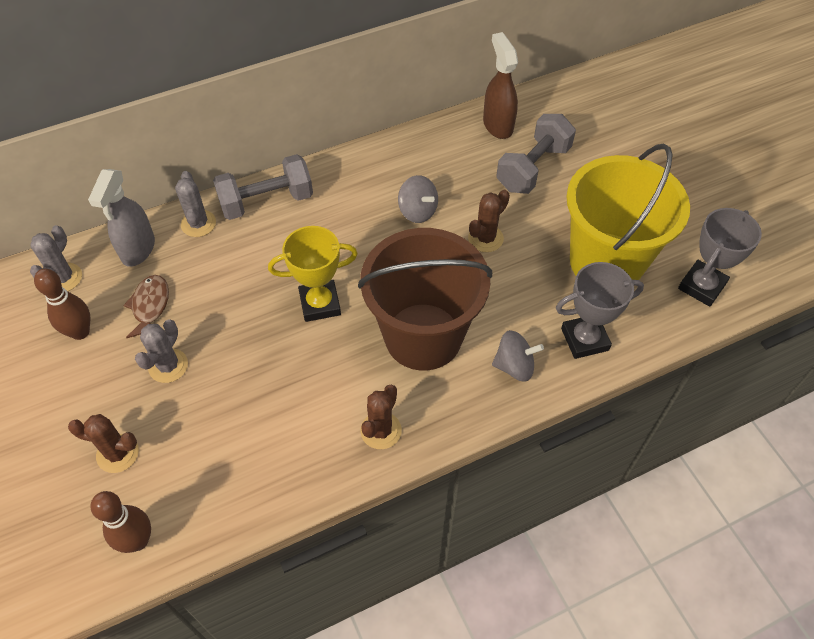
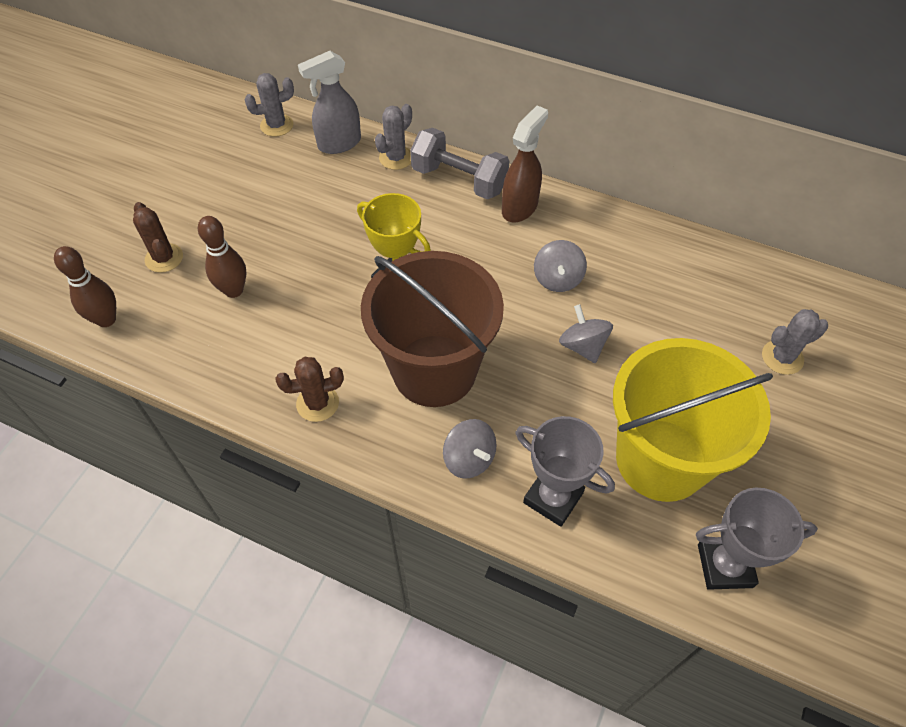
camera: 50 degrees right, 0 degrees up
(80, 332) = (242, 166): brown bowling pin -> brown bowling pin (234, 290)
(150, 306) = (298, 186): brown fish -> none
(168, 366) = (258, 232): grey cactus -> grey cactus (782, 357)
(485, 238) = (582, 346): brown cactus -> grey spinning top
(497, 125) = (720, 269): brown spray bottle -> brown spray bottle (520, 207)
(533, 168) = (703, 329): grey dumbbell -> none

